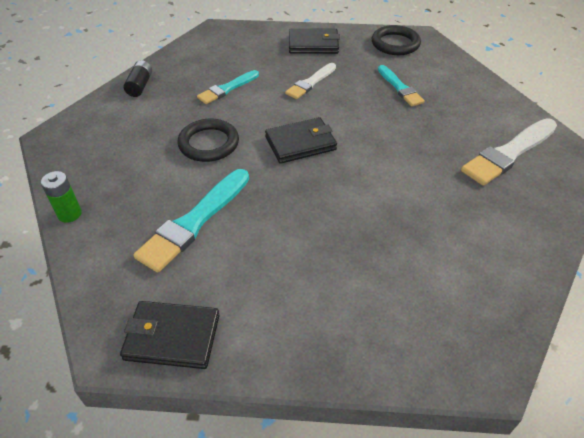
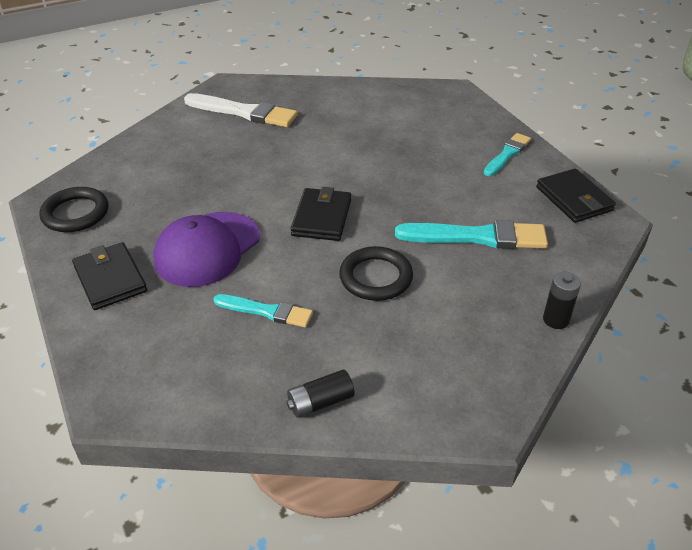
camera: 120 degrees left, 5 degrees down
(69, 214) = (556, 320): green battery -> black battery
(300, 143) = (322, 217): black wallet -> black wallet turned 60 degrees clockwise
(310, 83) = (207, 249): white brush -> purple cap
(400, 88) = (177, 186): turquoise brush -> turquoise brush (507, 154)

